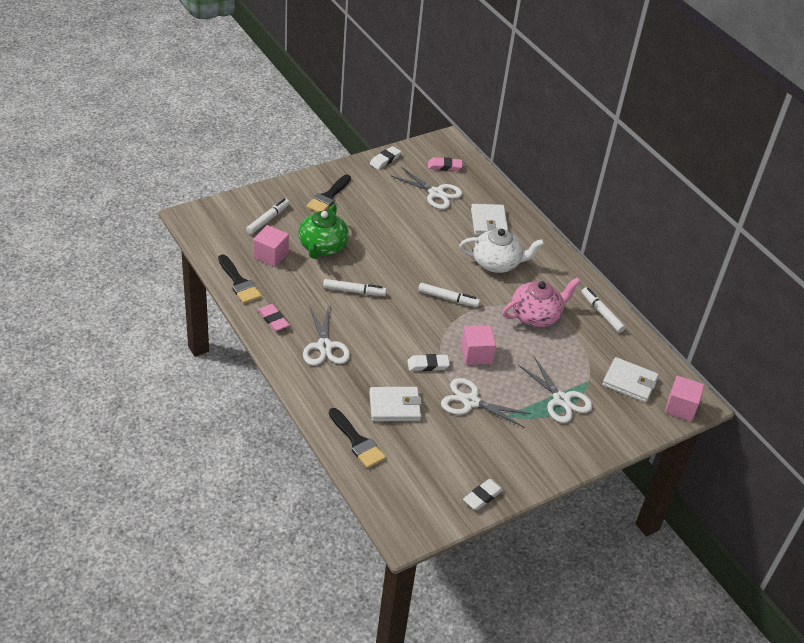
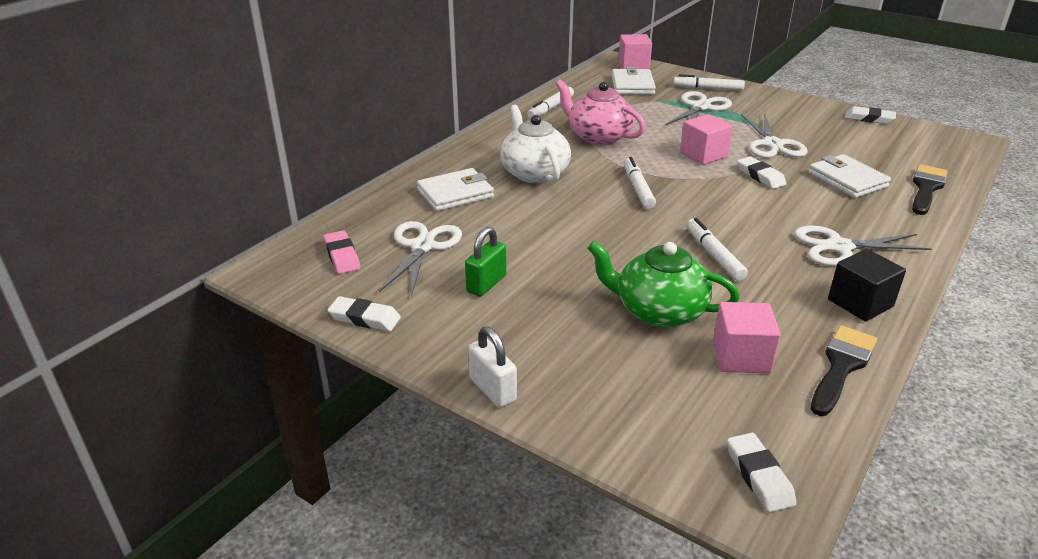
camera: 110 degrees left, 10 degrees down
(207, 223) = (759, 476): none -> white eraser
(268, 219) = (659, 396): white marker -> white marker (708, 89)
(273, 320) = (860, 303): pink eraser -> black cube
(309, 178) = (492, 389): none -> white padlock
(322, 247) = (658, 311): green teapot -> green teapot turned 150 degrees counterclockwise
(324, 346) = (839, 247): white scissors -> white scissors turned 150 degrees counterclockwise
(328, 197) = (527, 347): black brush -> none
(386, 202) = (486, 284): none -> green padlock

